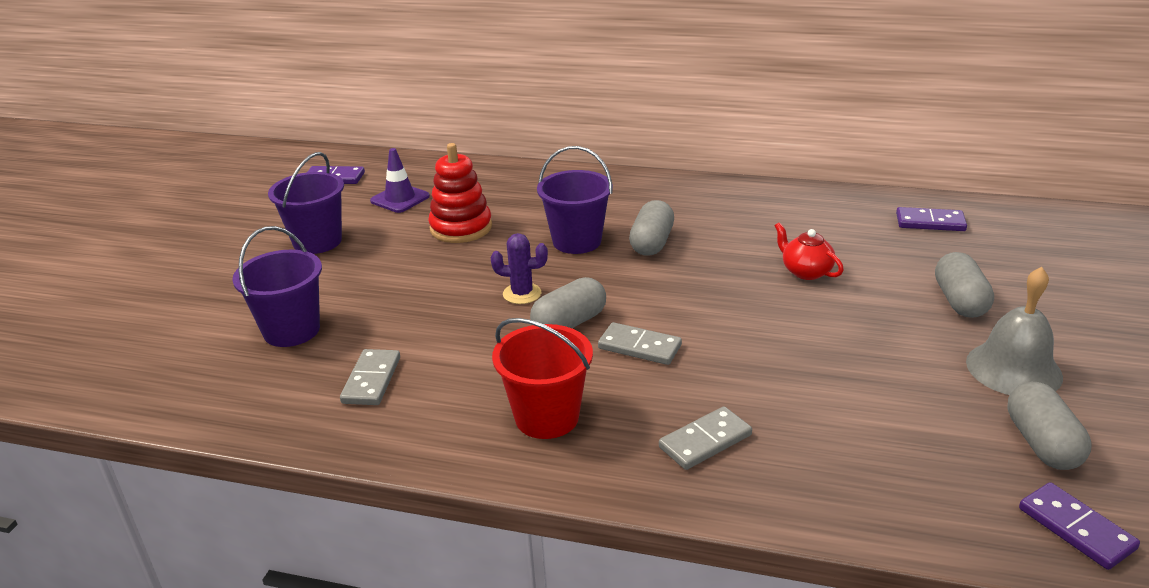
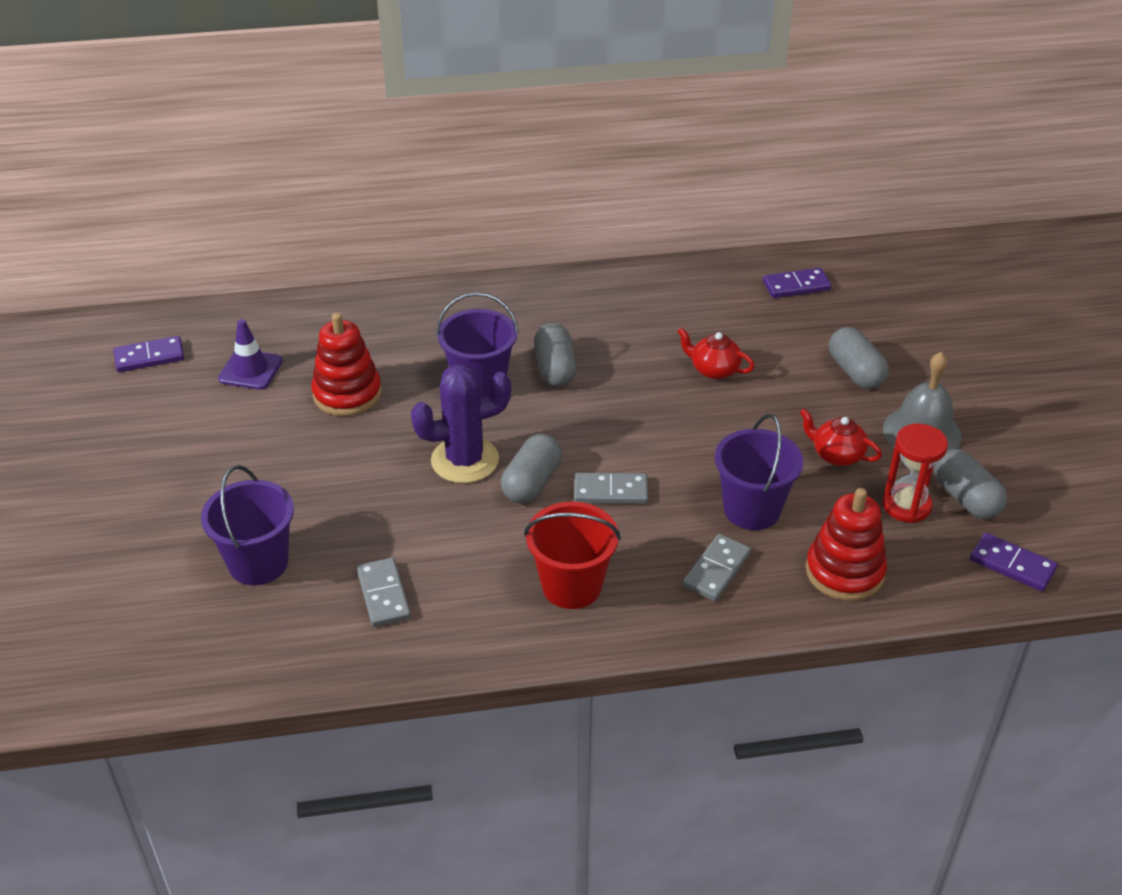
camera: 25 degrees left, 10 degrees up
(317, 241) = (199, 448): purple bucket -> purple bucket (752, 509)
(522, 294) = (465, 460): purple cactus -> purple cactus, size x1.71
(851, 480) = (844, 572): none -> red stacking toy
(900, 368) = (836, 455): none -> red teapot
(961, 433) = (906, 505): none -> red hourglass

